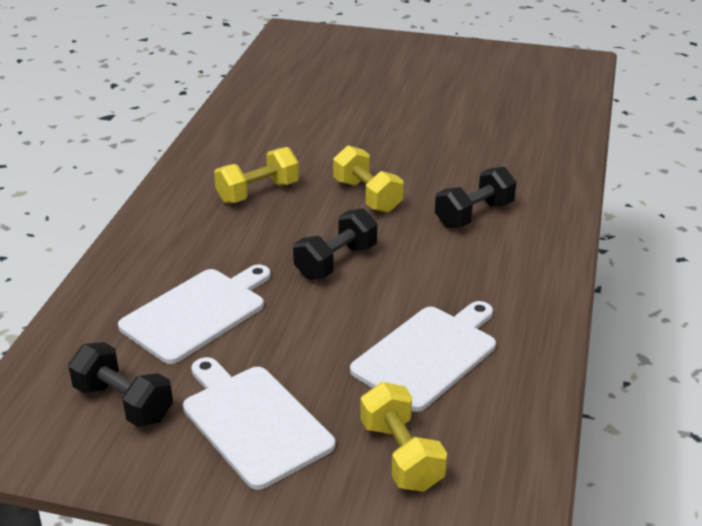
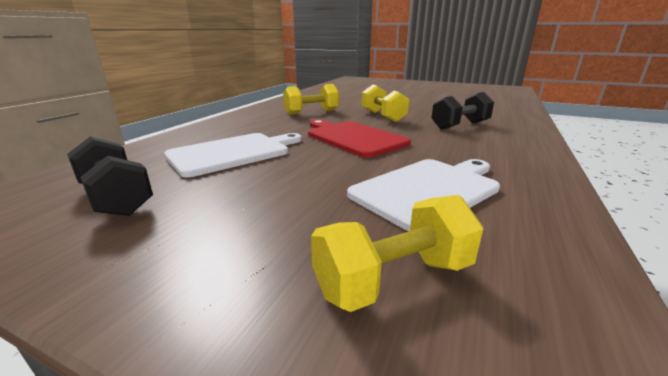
camera: 10 degrees right, 10 degrees down
(253, 422) = (227, 224): white cutting board -> none
(336, 262) = (353, 138): black dumbbell -> red cutting board
(401, 455) = (394, 279): yellow dumbbell -> yellow dumbbell turned 75 degrees clockwise

